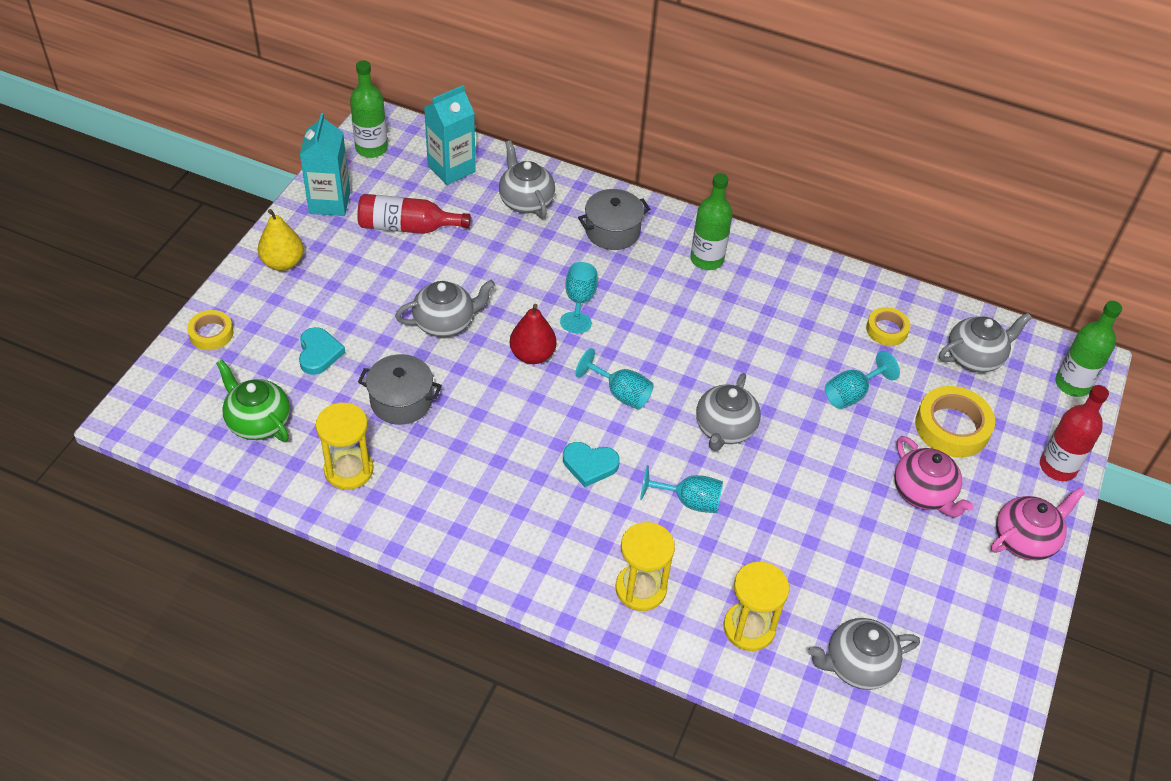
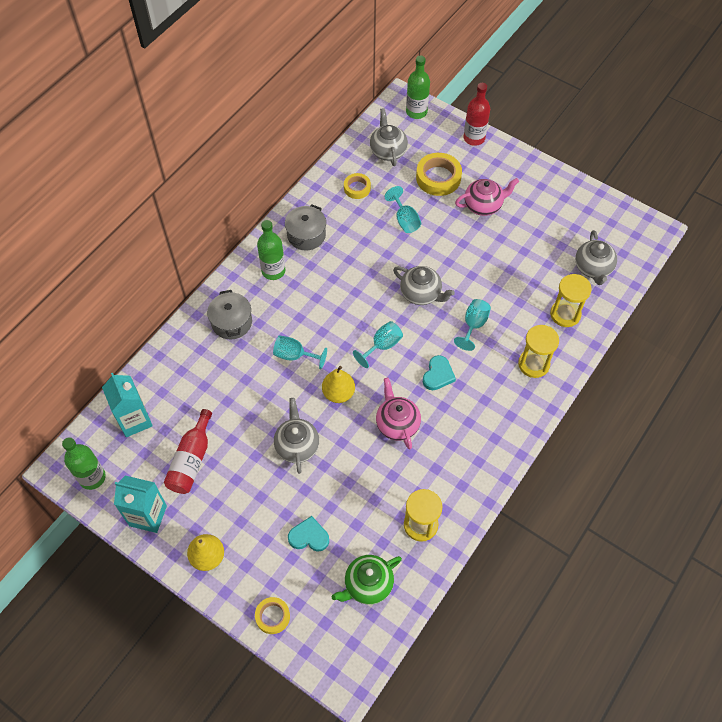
camera: 75 degrees left, 10 degrees up
(401, 401) = (365, 484): grey pot -> grey pot (306, 235)
(525, 201) = (185, 373): grey teapot -> none
(532, 355) = (338, 393): red pear -> yellow pear
(1025, 539) = (520, 168): pink teapot -> pink teapot (397, 424)

